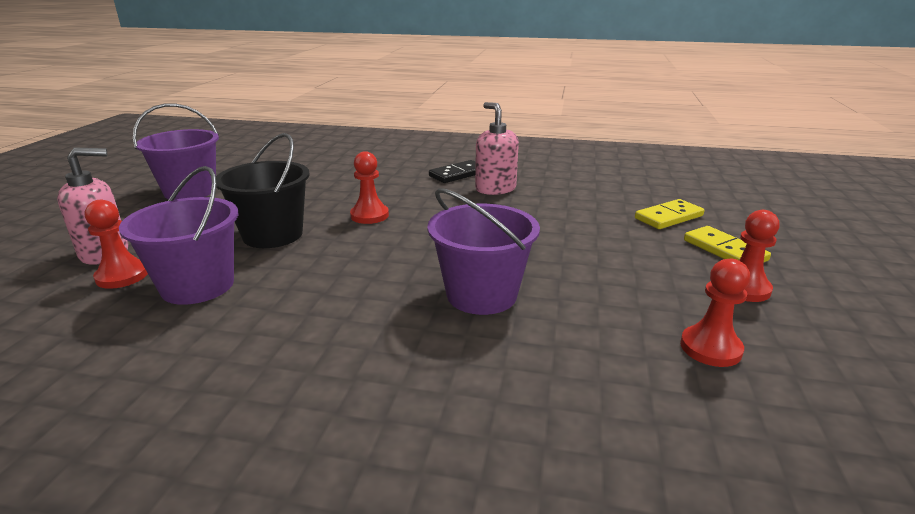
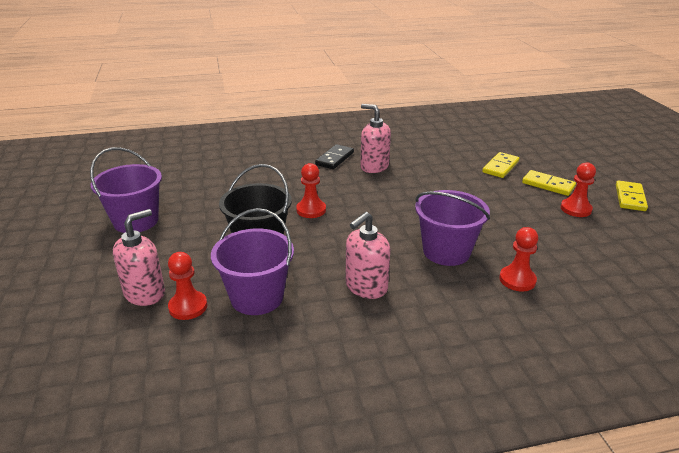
camera: 25 degrees left, 5 degrees up
(328, 308) = (366, 287): none -> pink soap dispenser
(710, 348) = (587, 250): red pawn -> red pawn (517, 280)
(862, 294) = (630, 198): none -> yellow domino

